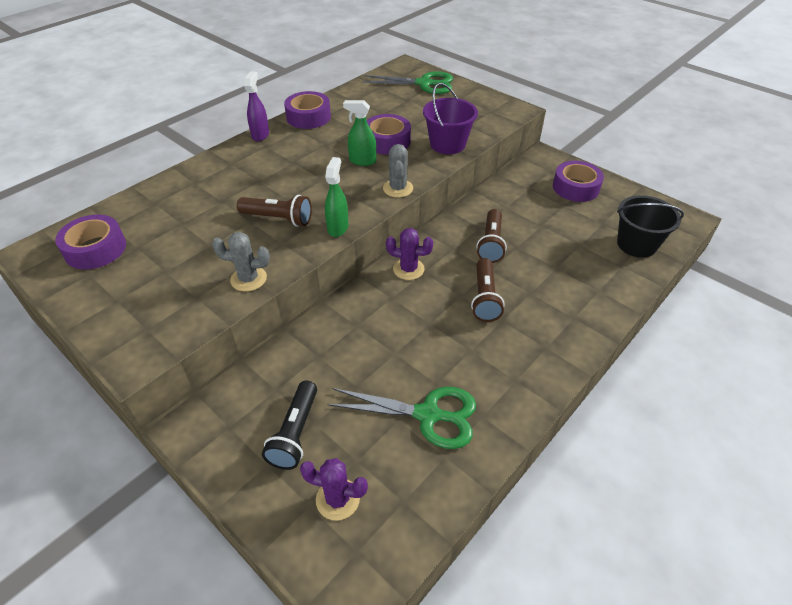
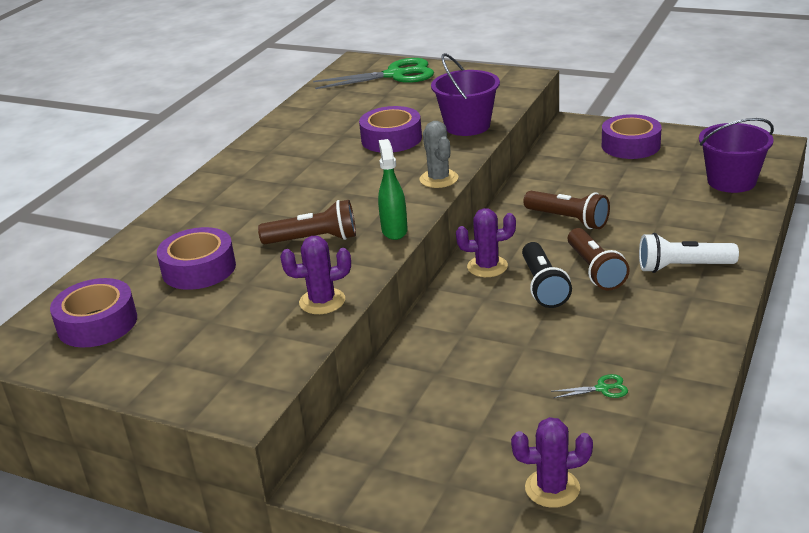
camera: 15 degrees left, 15 degrees down
(248, 279) = (322, 301): grey cactus -> purple cactus
(260, 135) = (224, 167): purple spray bottle -> none
(295, 433) = (461, 447): black flashlight -> black flashlight (543, 286)
(308, 117) = (273, 137): purple tape -> purple tape (199, 269)
(362, 161) = (375, 164): green spray bottle -> none
(428, 415) = (602, 389): green scissors -> green scissors, size x0.41
(491, 244) = (568, 219): brown flashlight -> brown flashlight turned 45 degrees counterclockwise
(553, 317) = (682, 267): none -> white flashlight
(636, 244) = (731, 181): black bucket -> purple bucket

